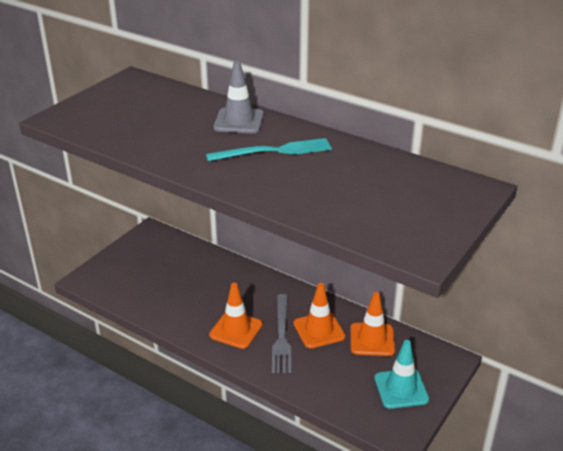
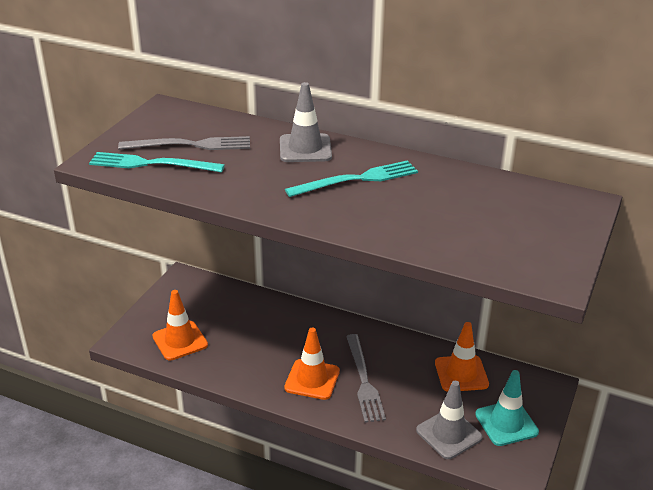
camera: 10 degrees left, 0 degrees up
(101, 124) = (151, 164): none -> turquoise fork
(140, 111) = (190, 145): none -> grey fork
(319, 330) = (402, 369): orange traffic cone -> orange traffic cone (180, 341)
(345, 392) = (449, 434): none -> grey traffic cone

